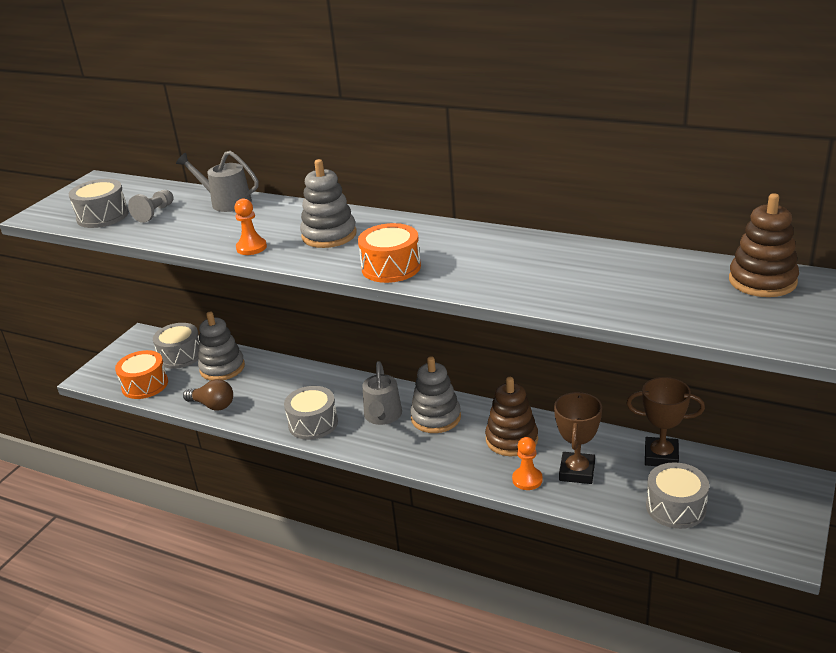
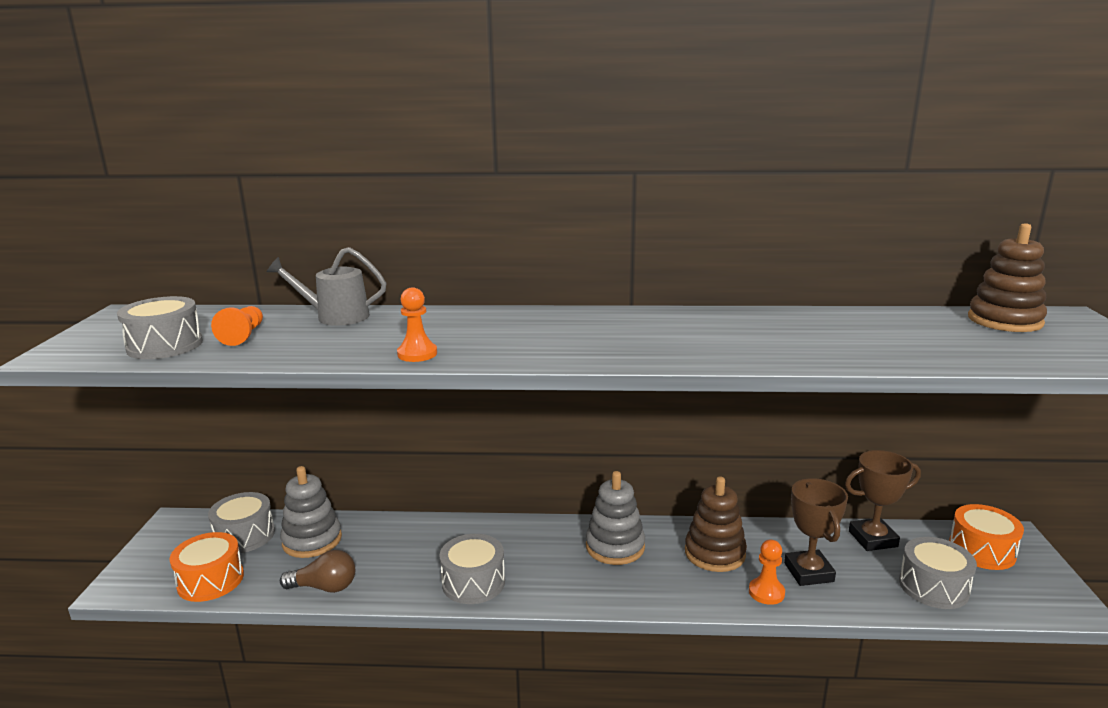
camera: 25 degrees left, 10 degrees down
(155, 213) = (243, 335): grey pawn -> orange pawn
(329, 235) = (505, 332): grey stacking toy -> none
(382, 416) = (553, 557): grey watering can -> none
(391, 267) = (618, 352): orange drum -> orange drum (981, 550)

